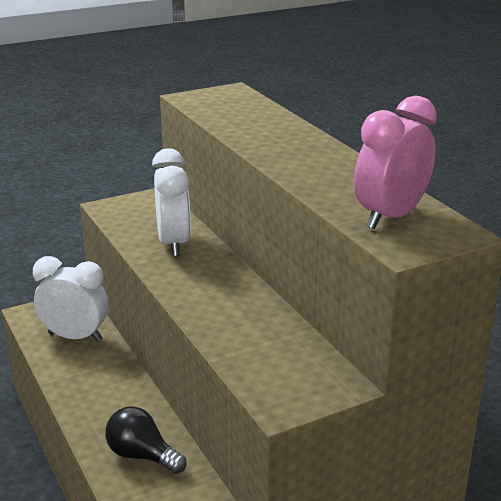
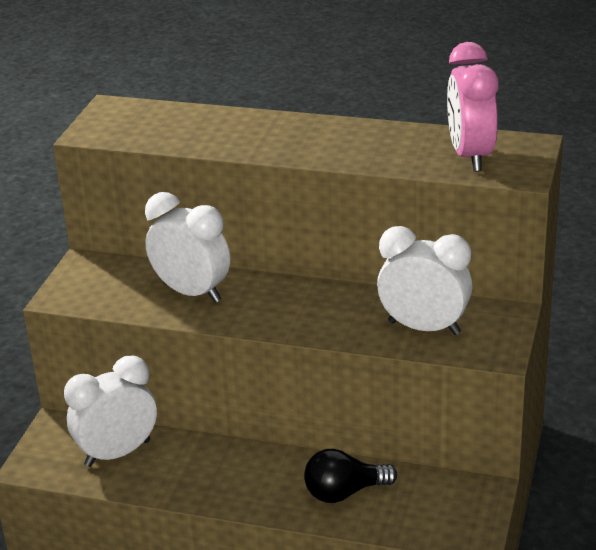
camera: 45 degrees left, 5 degrees up
(264, 353) = (424, 328): none -> white clock

